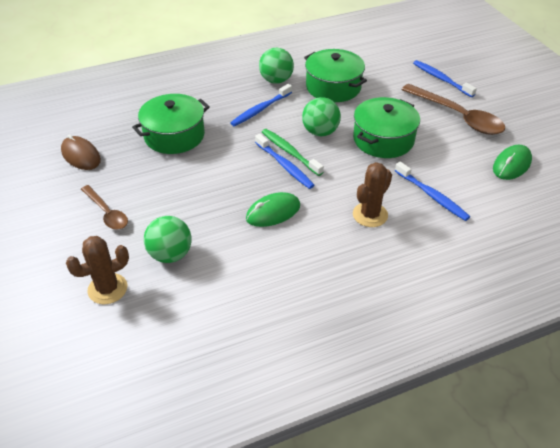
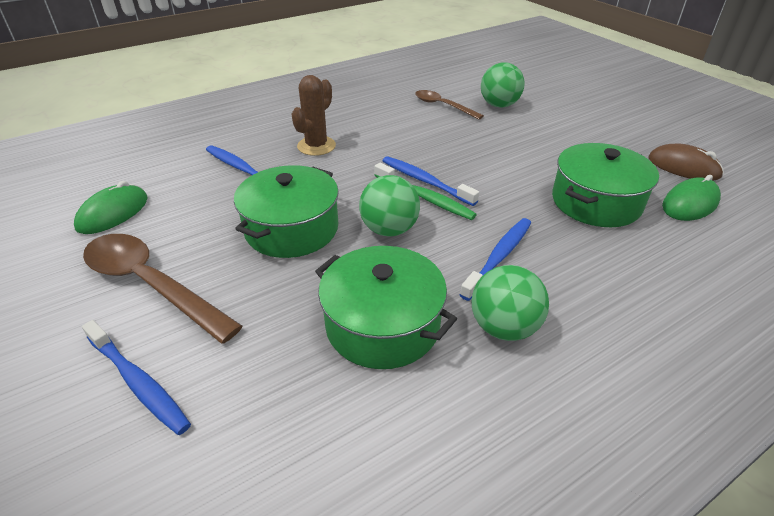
camera: 170 degrees right, 5 degrees down
(107, 213) = (587, 124): brown spoon -> brown spoon (442, 106)
(107, 289) = (531, 86): brown cactus -> none
(273, 212) = (420, 139): green mouse -> green mouse (690, 203)

